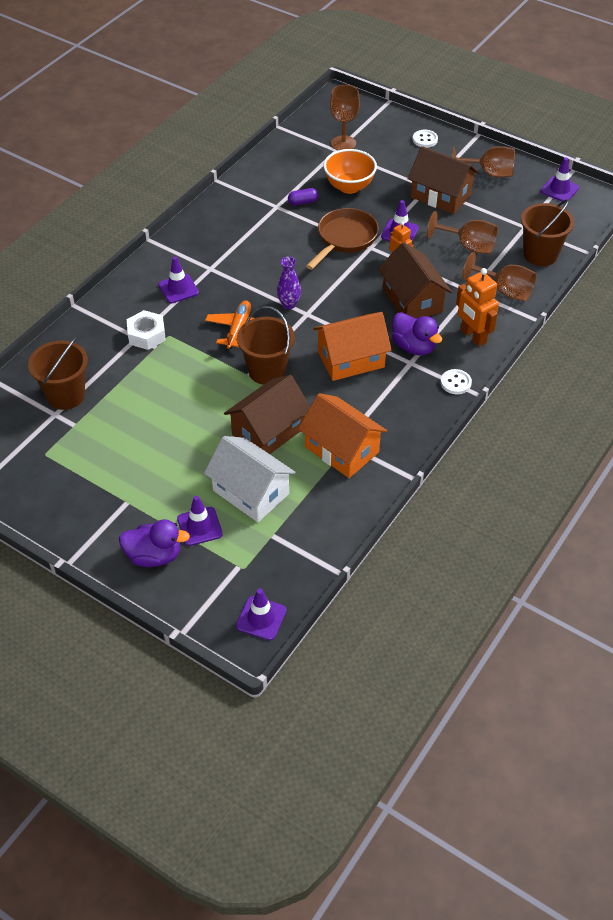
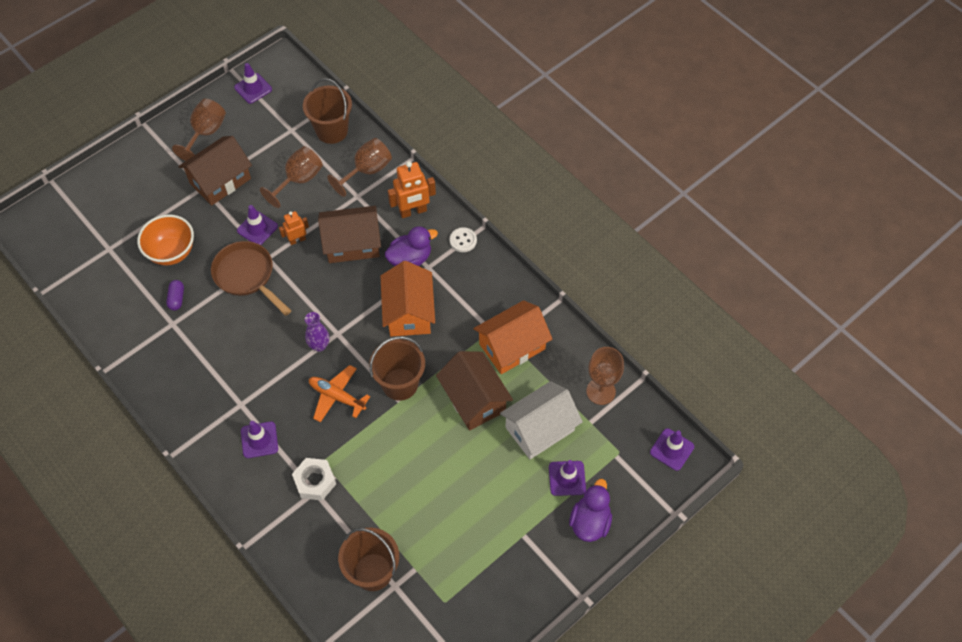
camera: 75 degrees left, 10 degrees up
(343, 143) = (101, 240): brown goblet -> brown goblet (601, 391)
(425, 139) = (130, 169): white button -> none

